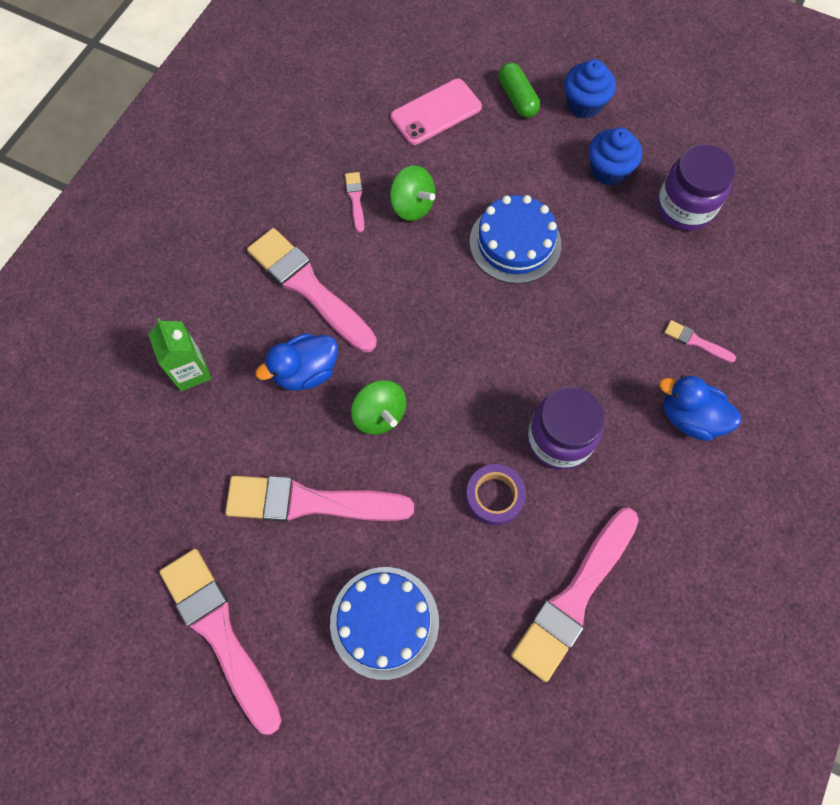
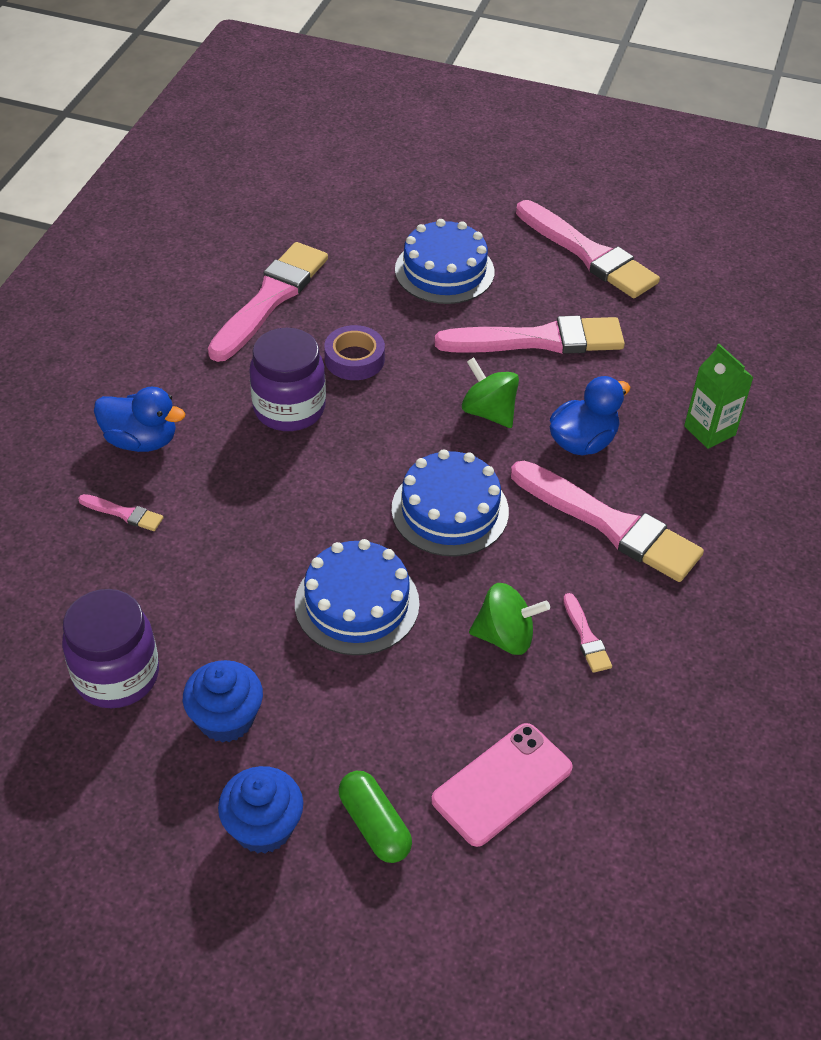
camera: 170 degrees right, 20 degrees down
(412, 206) = (505, 636): green spinning top -> green spinning top turned 150 degrees clockwise
(433, 315) = (450, 510): none -> blue cake

